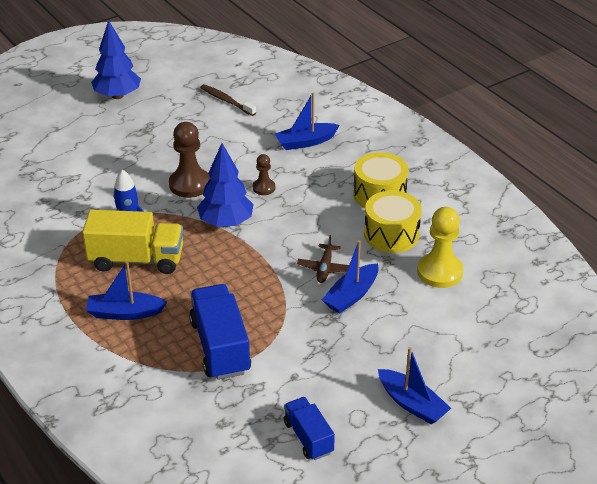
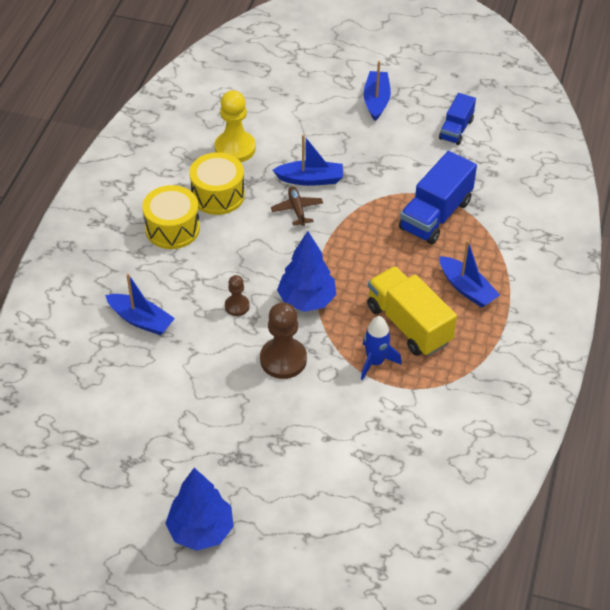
camera: 130 degrees left, 10 degrees up
(226, 101) = (125, 427): brown toothbrush -> none
(325, 268) = (297, 209): brown plane -> brown plane turned 75 degrees counterclockwise

